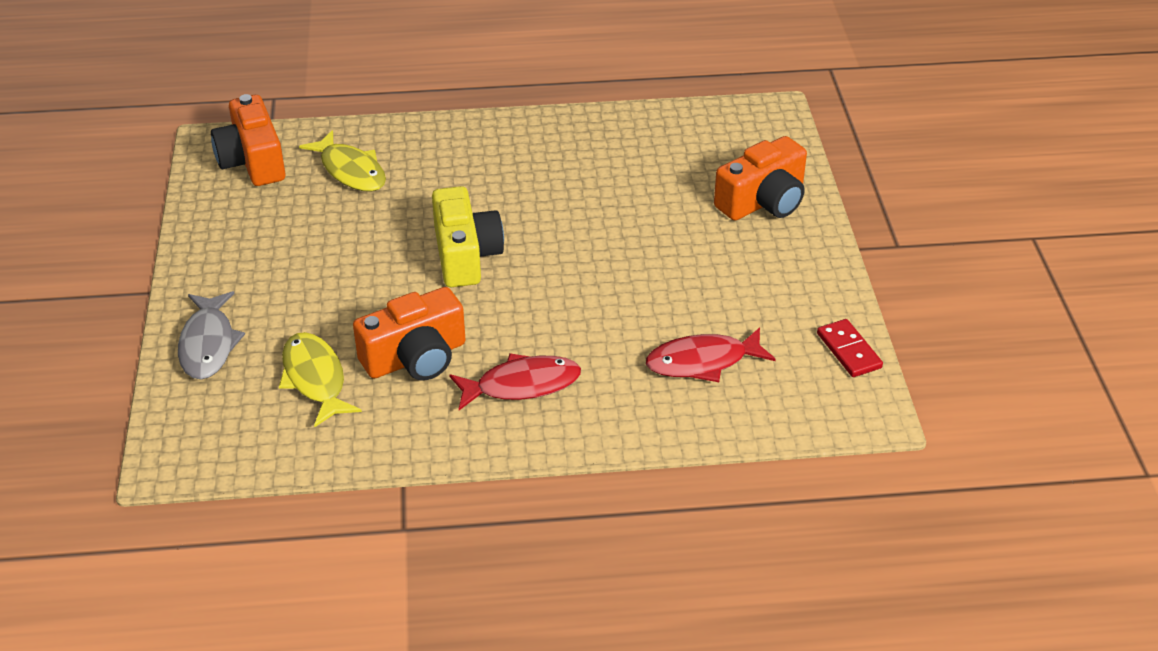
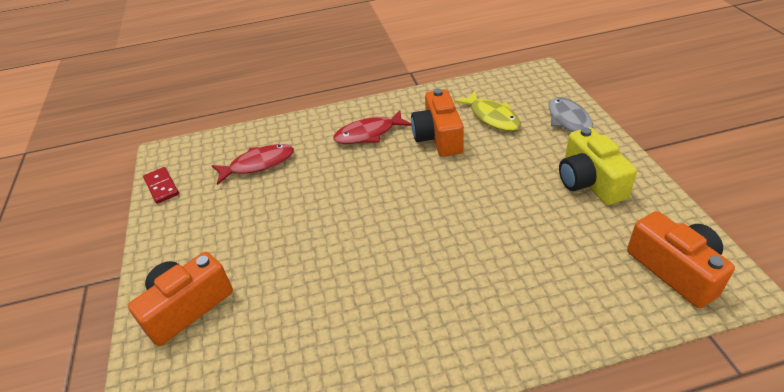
camera: 175 degrees right, 0 degrees up
(350, 170) = (576, 275): yellow fish -> none
(415, 357) = (438, 137): orange camera -> orange camera turned 60 degrees counterclockwise
(465, 255) = (434, 209): yellow camera -> yellow camera (589, 182)

